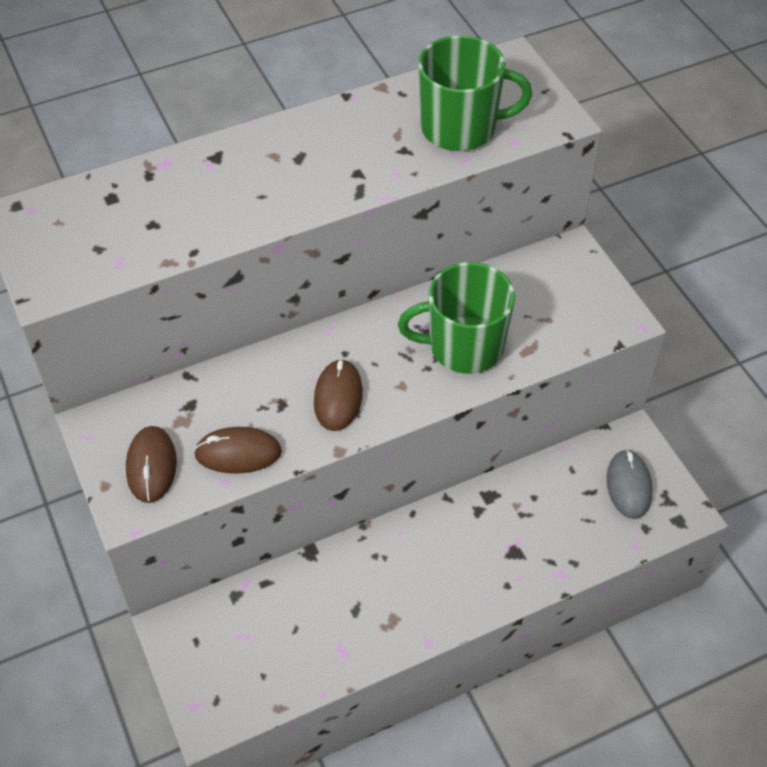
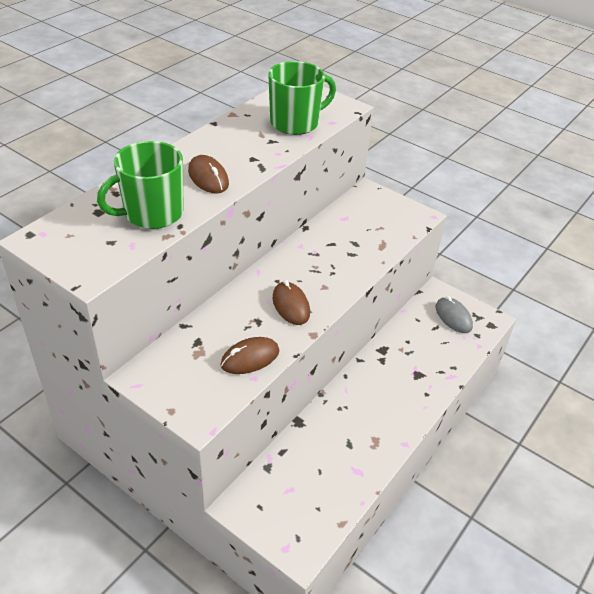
camera: 30 degrees left, 10 degrees down
(151, 466) = (196, 387): brown mouse -> brown mouse (208, 178)
(464, 346) = (345, 255): green mug -> green mug (152, 213)

